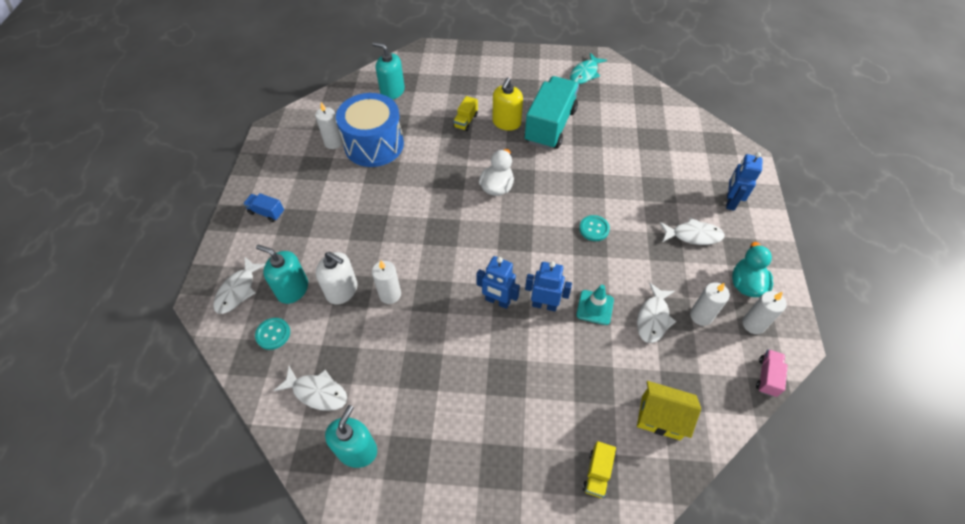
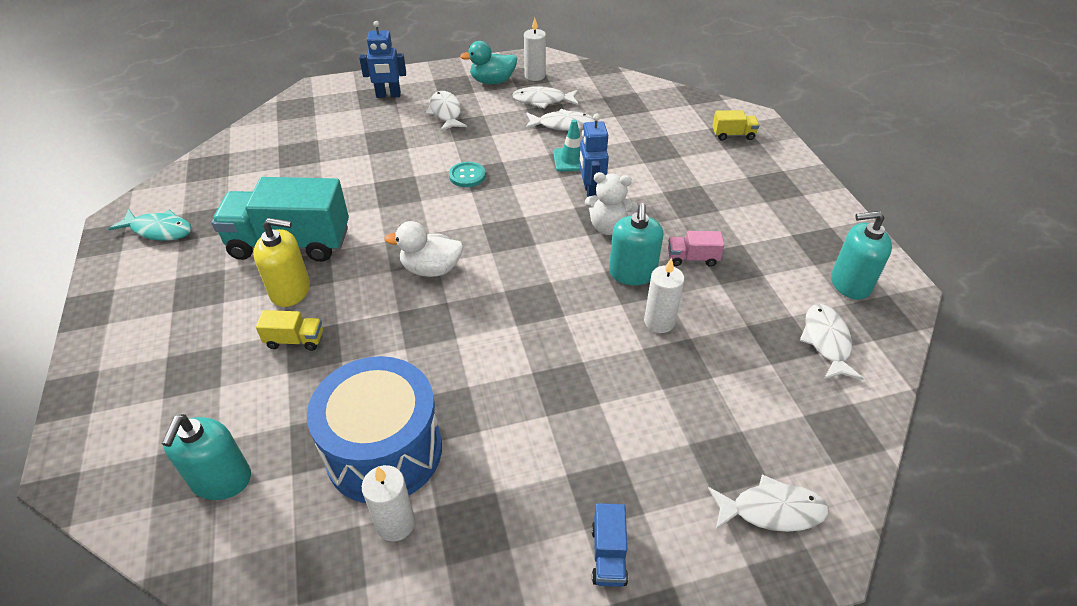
camera: 110 degrees left, 10 degrees down
(273, 334) = (798, 424): turquoise button -> none
(292, 289) = (721, 435): turquoise soap dispenser -> turquoise soap dispenser (632, 273)
(342, 290) = (685, 374): white soap dispenser -> none
(497, 301) = (608, 227): blue robot -> white teddy bear
(660, 417) = (658, 111): yellow house -> none
(701, 316) = (542, 101): white candle -> white fish
(767, 377) = (583, 67): pink truck -> pink truck (692, 258)

